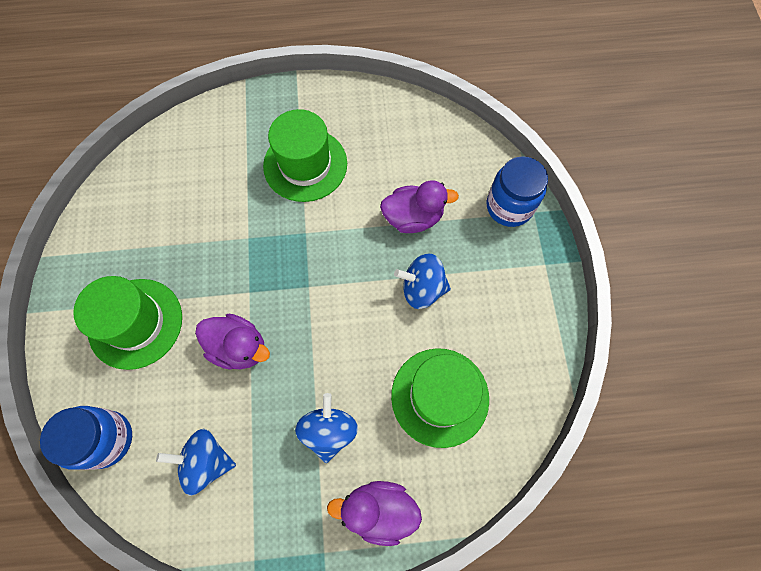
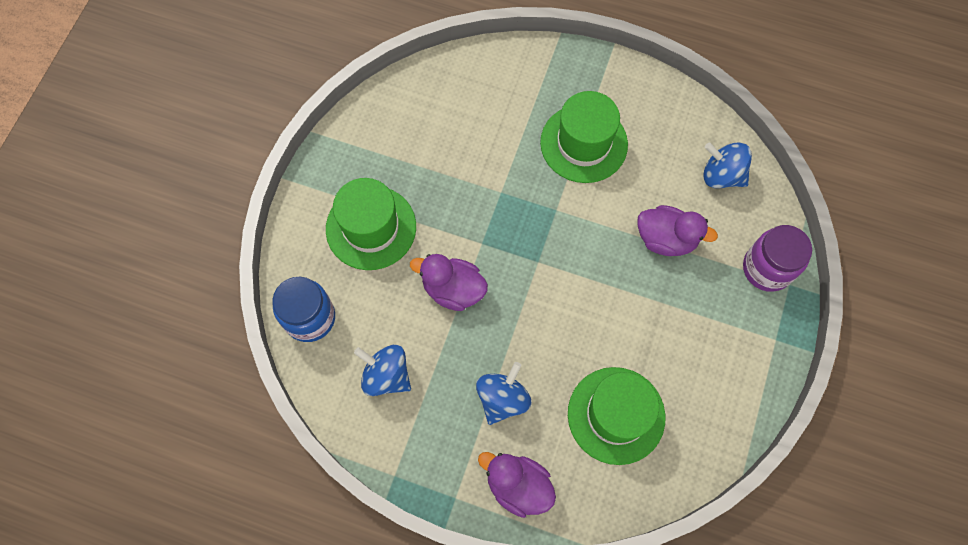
camera: 25 degrees right, 0 degrees up
(239, 347) = (453, 289): purple duck -> purple duck turned 150 degrees clockwise
(422, 288) = (644, 310): blue spinning top -> blue spinning top (721, 175)
(509, 206) = (767, 268): blue jar -> purple jar

